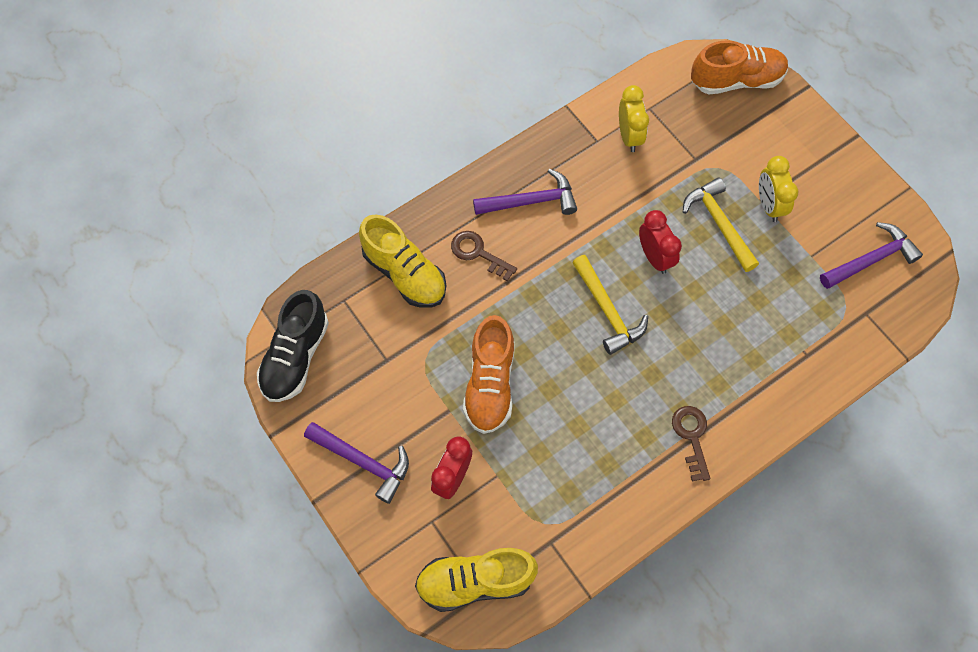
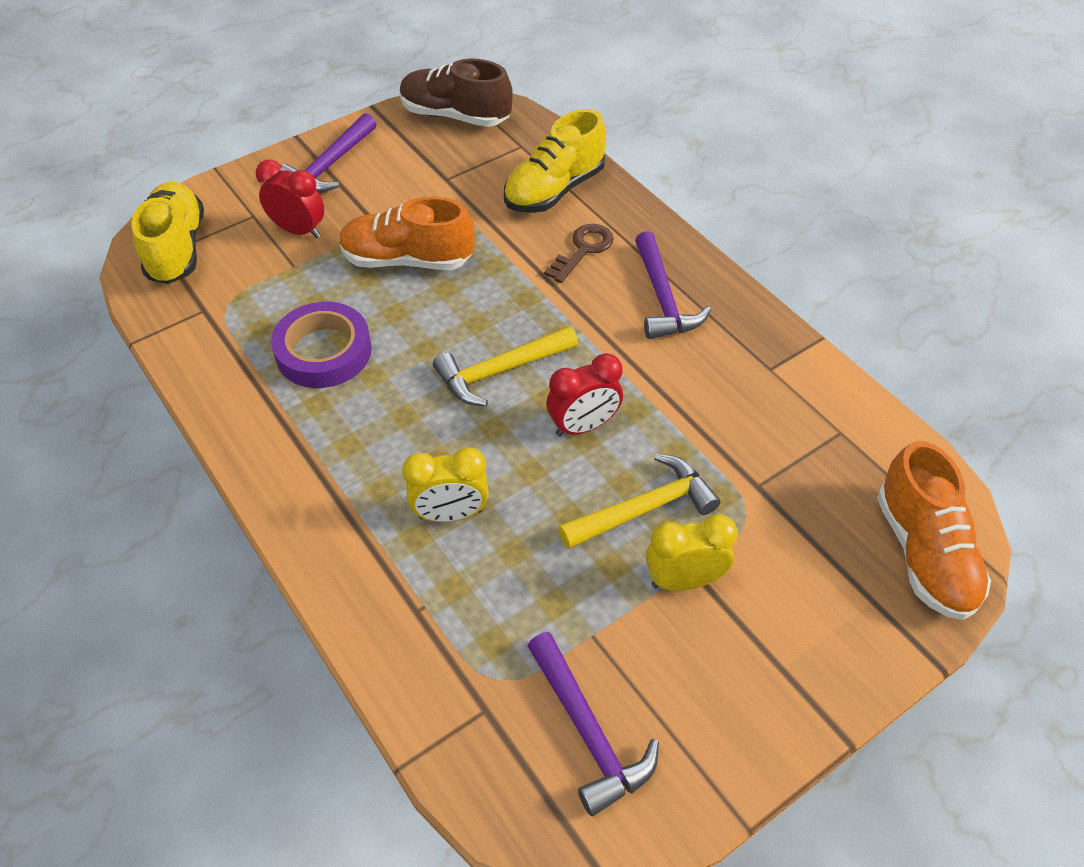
camera: 90 degrees right, 15 degrees down
(295, 356) = (455, 116): black shoe -> brown shoe
(593, 438) = (323, 351): none -> purple tape
(629, 136) = (784, 405): yellow clock -> yellow clock (450, 514)
(692, 437) = (308, 453): brown key -> none

